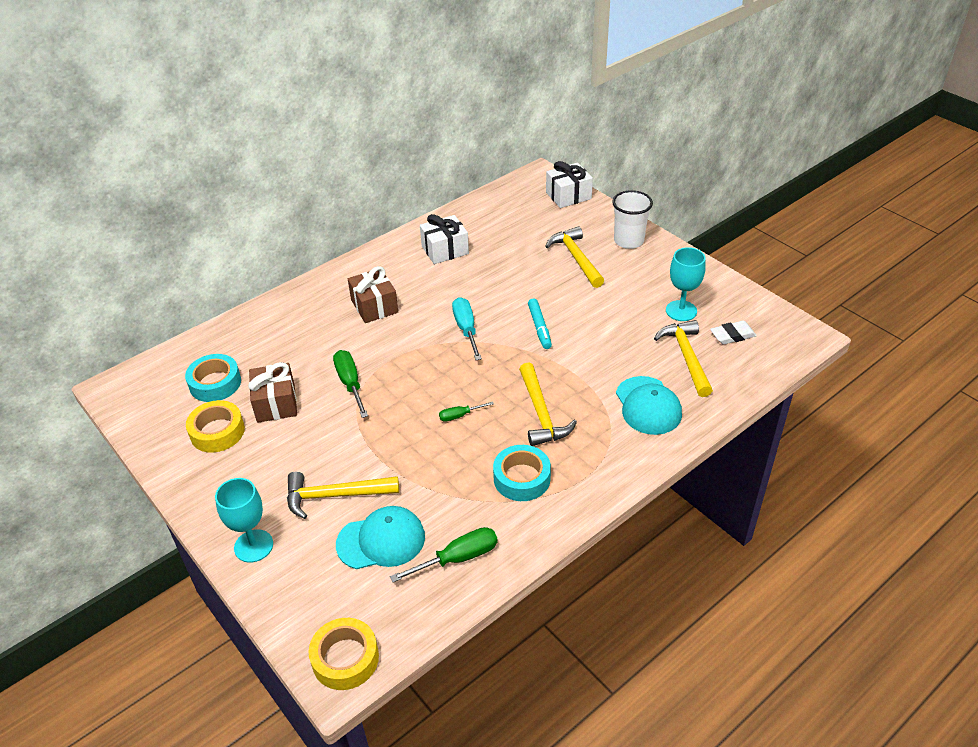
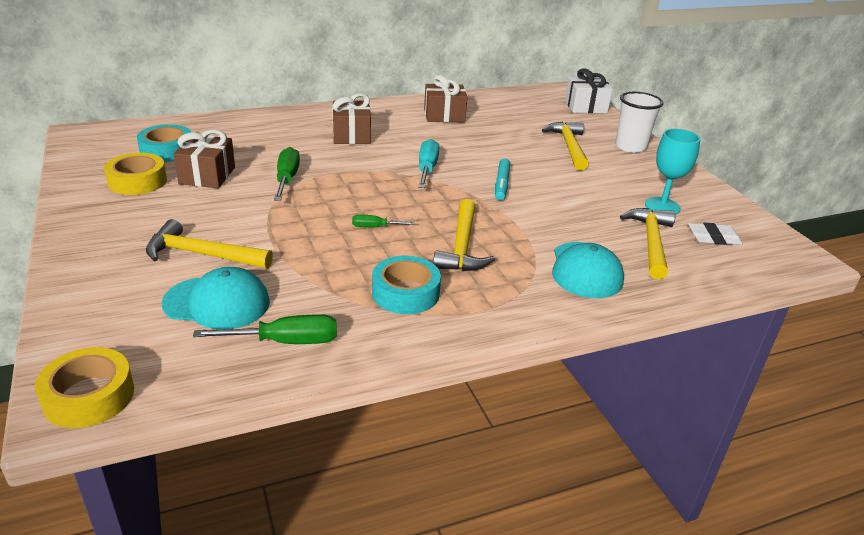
camera: 15 degrees right, 10 degrees down
(253, 546) = (89, 271): turquoise goblet -> none
(445, 250) = (444, 115): white gift -> brown gift

